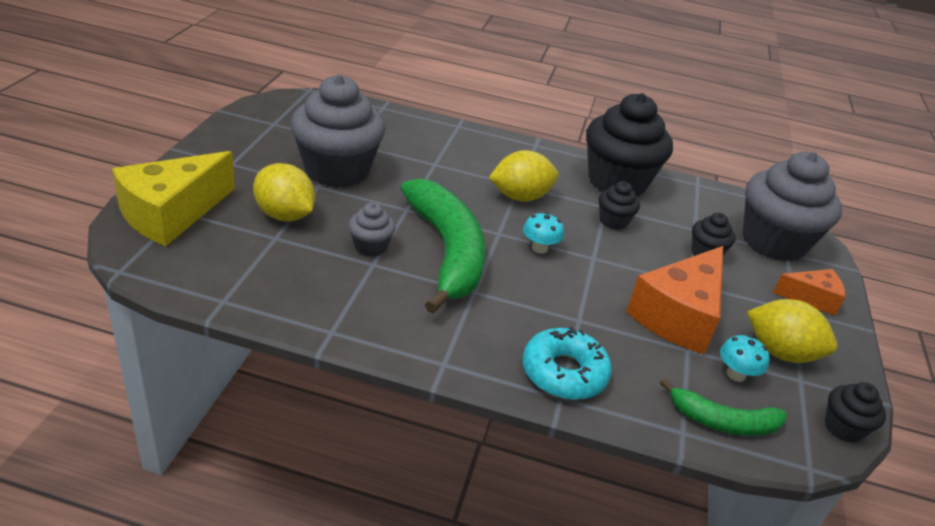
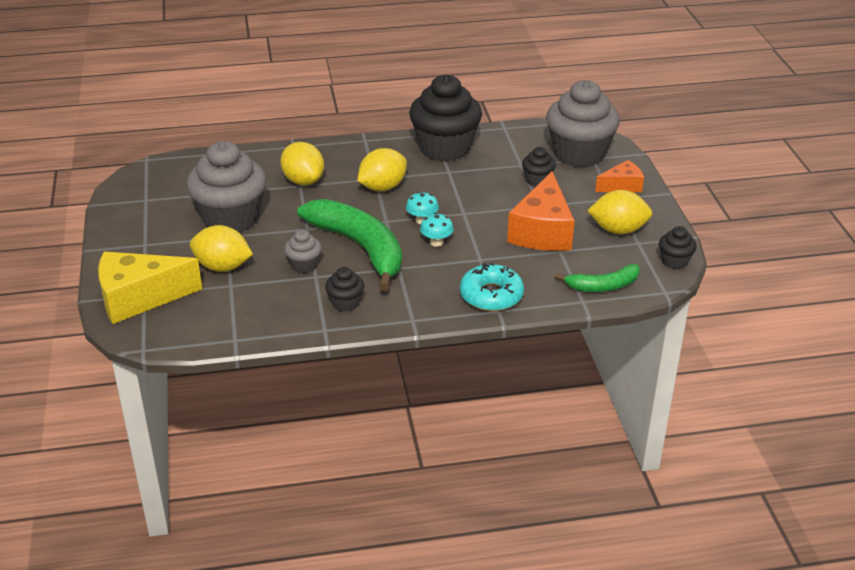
camera: 20 degrees left, 0 degrees up
(171, 214) = (139, 298): yellow cheese -> yellow cheese turned 60 degrees clockwise
(441, 161) = (303, 181): none -> yellow lemon
(613, 221) = (461, 181): black cupcake -> black cupcake (345, 303)
(735, 374) = (597, 255): turquoise mushroom -> turquoise mushroom (436, 242)

